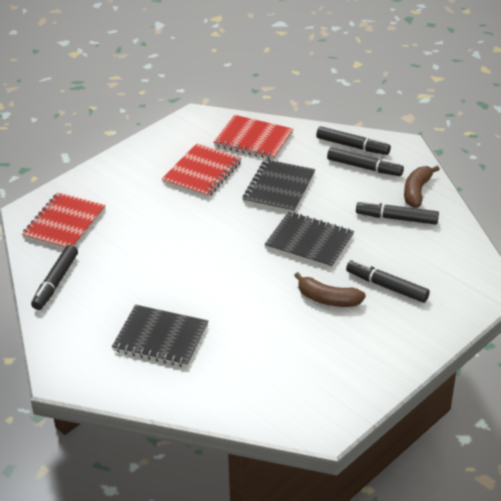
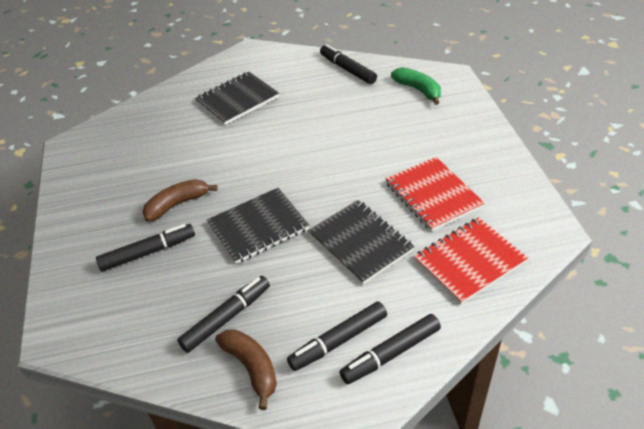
camera: 125 degrees right, 5 degrees up
(64, 224) = (418, 90): red notebook -> green banana

